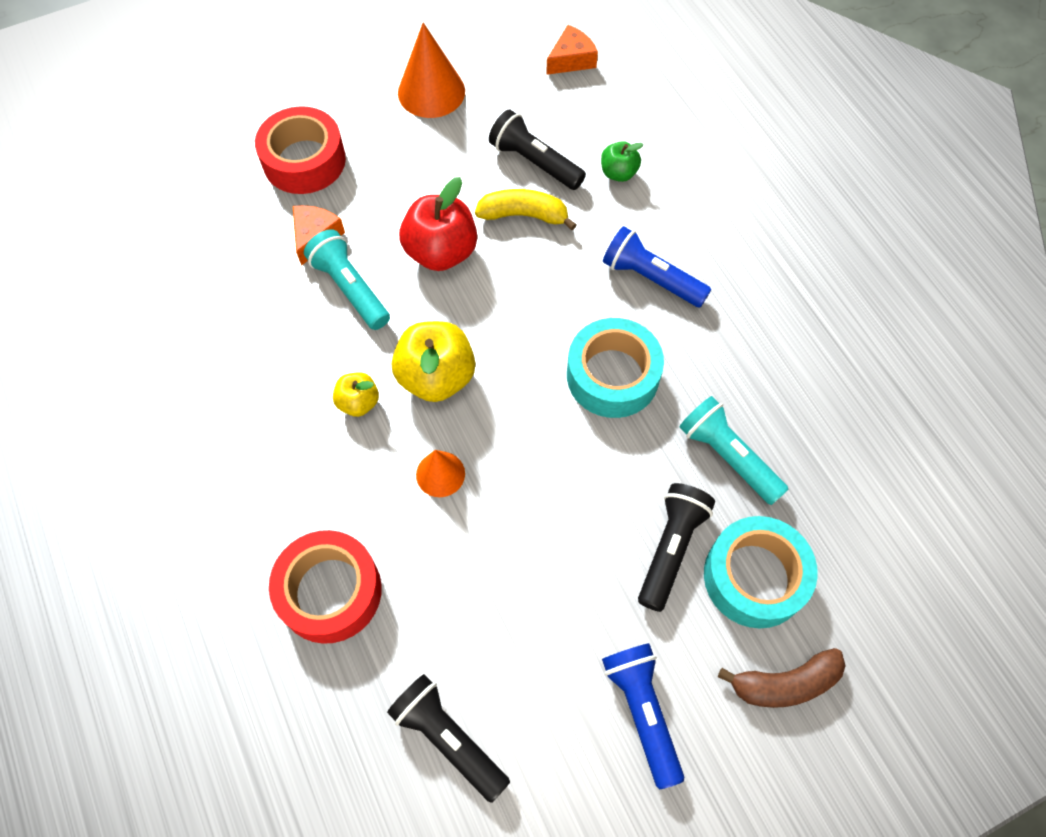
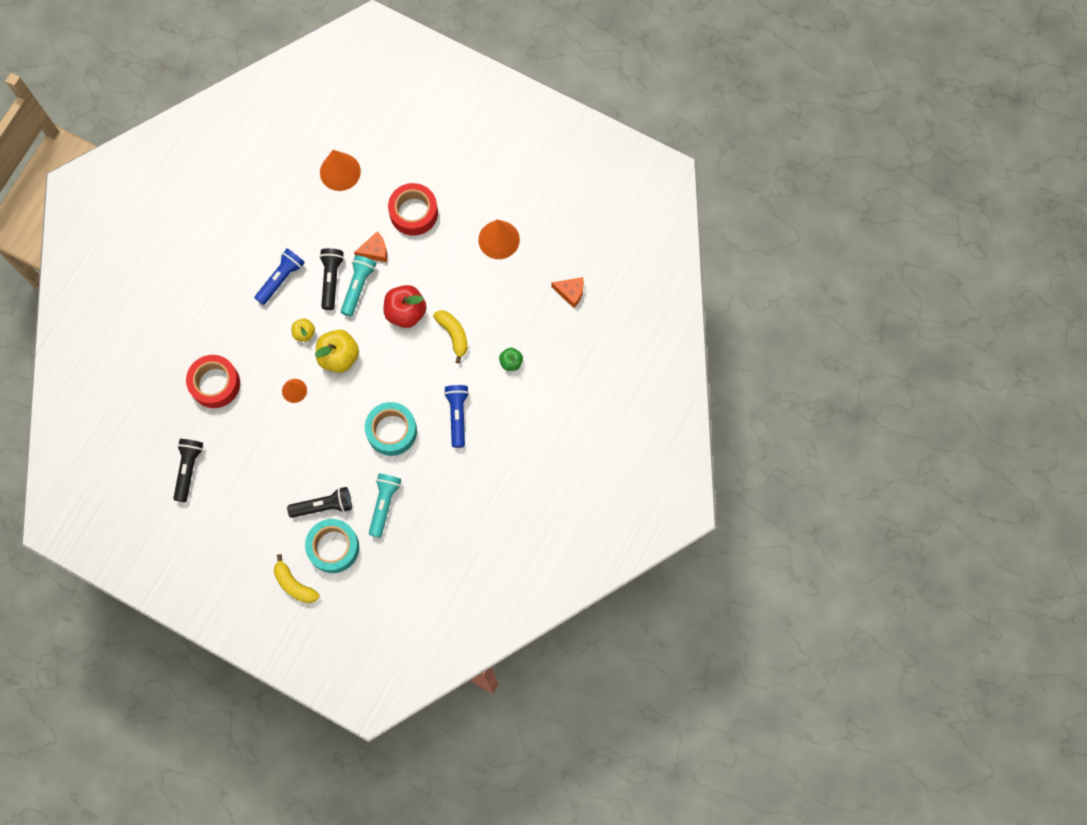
camera: 55 degrees right, 10 degrees up
(158, 211) = (340, 172): none -> orange cone
(535, 162) = (489, 319): black flashlight -> black flashlight (331, 280)
(642, 712) = (246, 536): blue flashlight -> blue flashlight (281, 279)
(785, 683) = (294, 584): brown banana -> yellow banana

